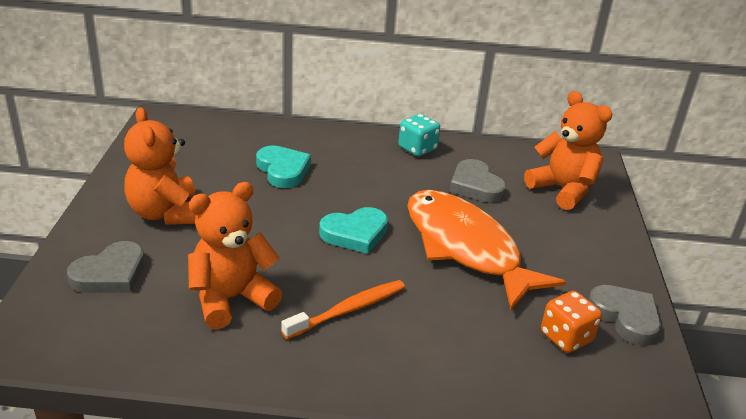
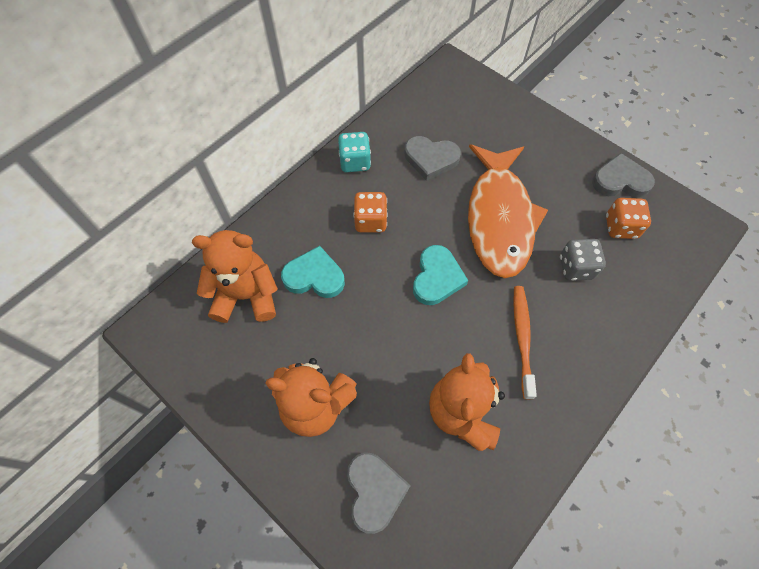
camera: 50 degrees left, 30 degrees up
(369, 177) = (370, 221): none -> orange dice
(466, 248) = (499, 218): orange fish -> orange fish turned 90 degrees counterclockwise
(473, 320) = (576, 267): none -> grey dice
(563, 190) = (472, 111): orange teddy bear -> orange teddy bear (246, 295)

